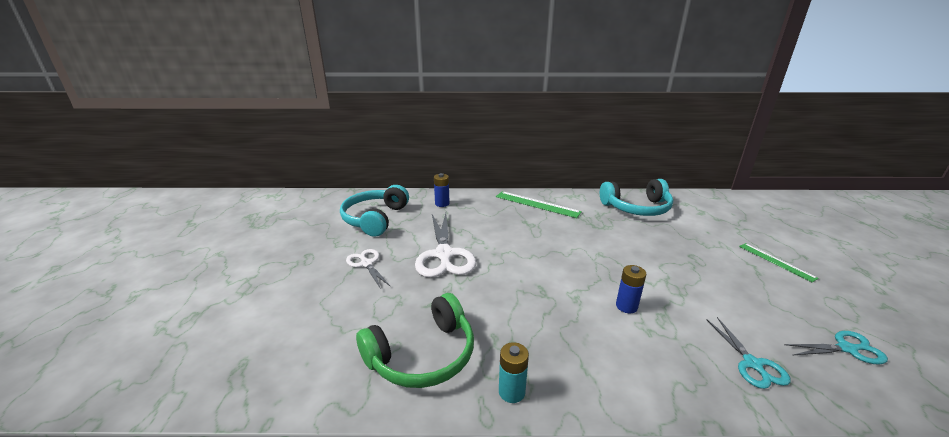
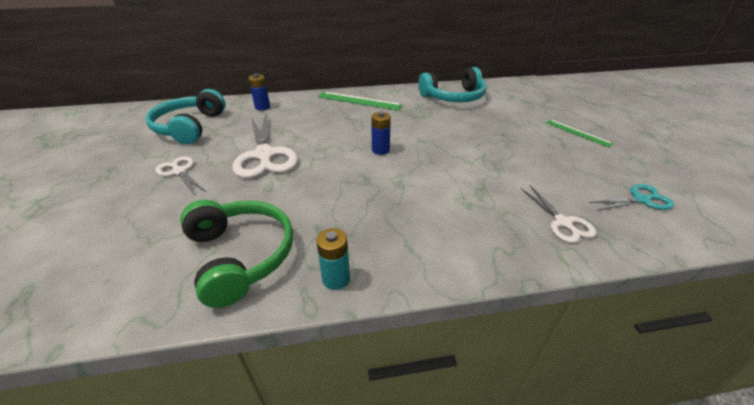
camera: 10 degrees left, 10 degrees up
(423, 355) = (241, 255): green headphones -> green headphones turned 75 degrees counterclockwise
(626, 306) = (447, 185): blue battery -> blue battery (380, 150)
(752, 364) = (562, 222): turquoise scissors -> white scissors

